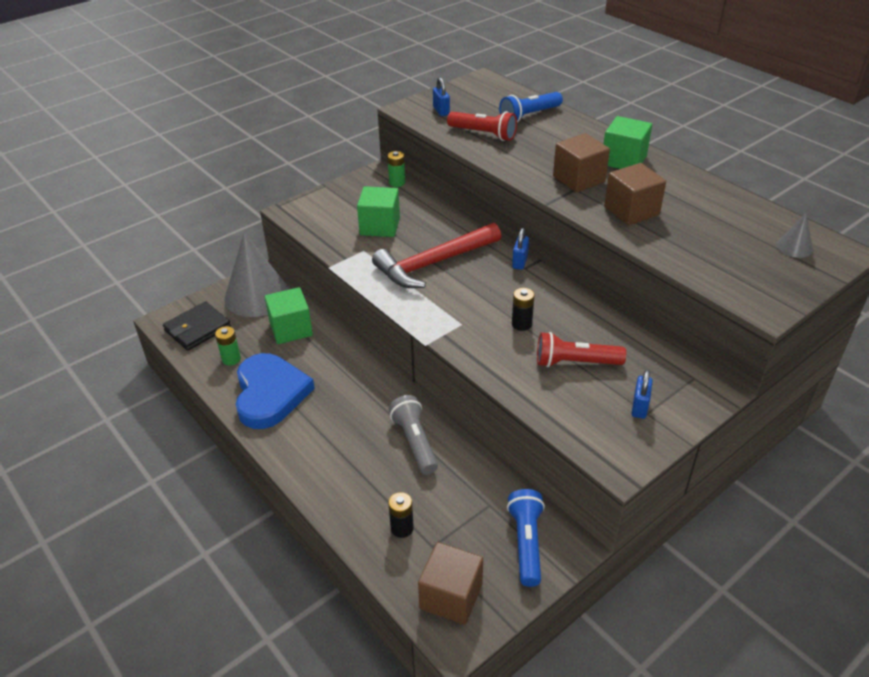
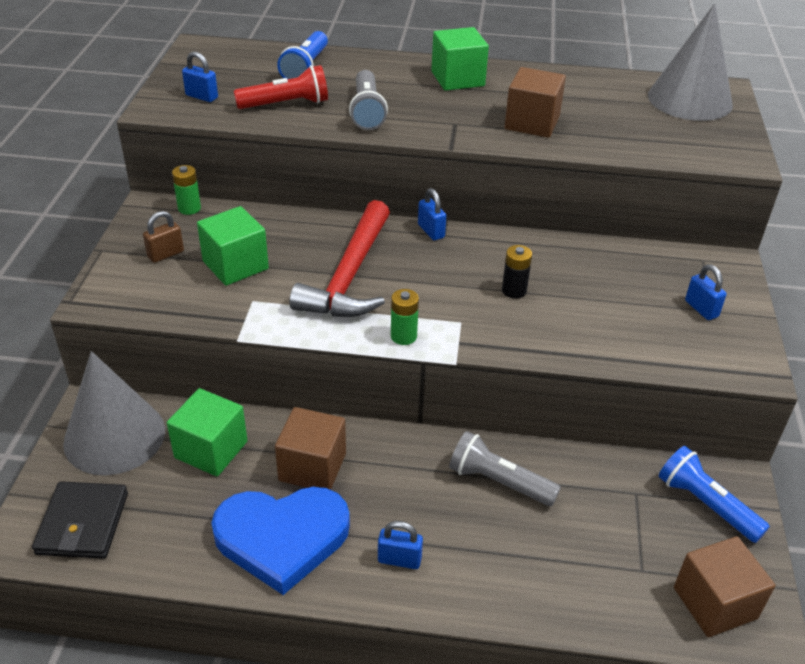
camera: 45 degrees left, 0 degrees up
(231, 359) = (179, 530): green battery -> green battery (403, 336)
(270, 393) = (282, 538): blue heart -> blue heart turned 135 degrees clockwise
(310, 443) = (399, 559): none -> blue padlock
(352, 203) = (166, 254): none -> brown padlock
(402, 528) = (596, 575): black battery -> none
(527, 158) = (367, 111): none -> grey flashlight
(575, 362) = (604, 300): red flashlight -> none
(579, 179) = (445, 112): brown cube -> brown cube (312, 467)
(794, 247) = (689, 100): grey cone -> grey cone, size x2.30

